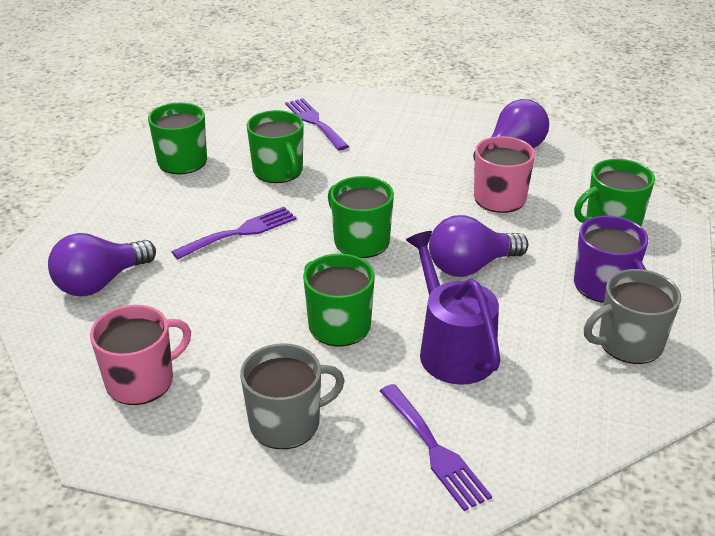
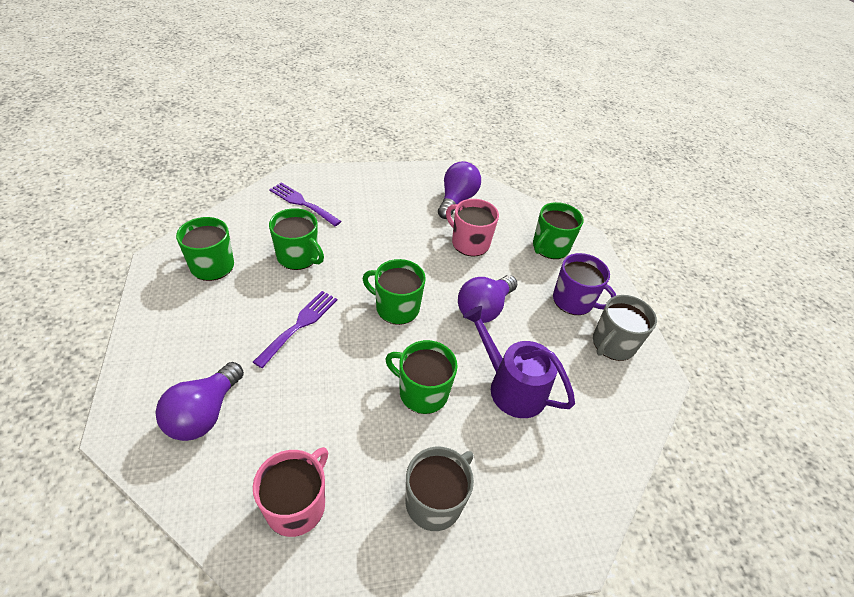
camera: 30 degrees left, 10 degrees up
(434, 450) = (548, 483): purple fork -> none

